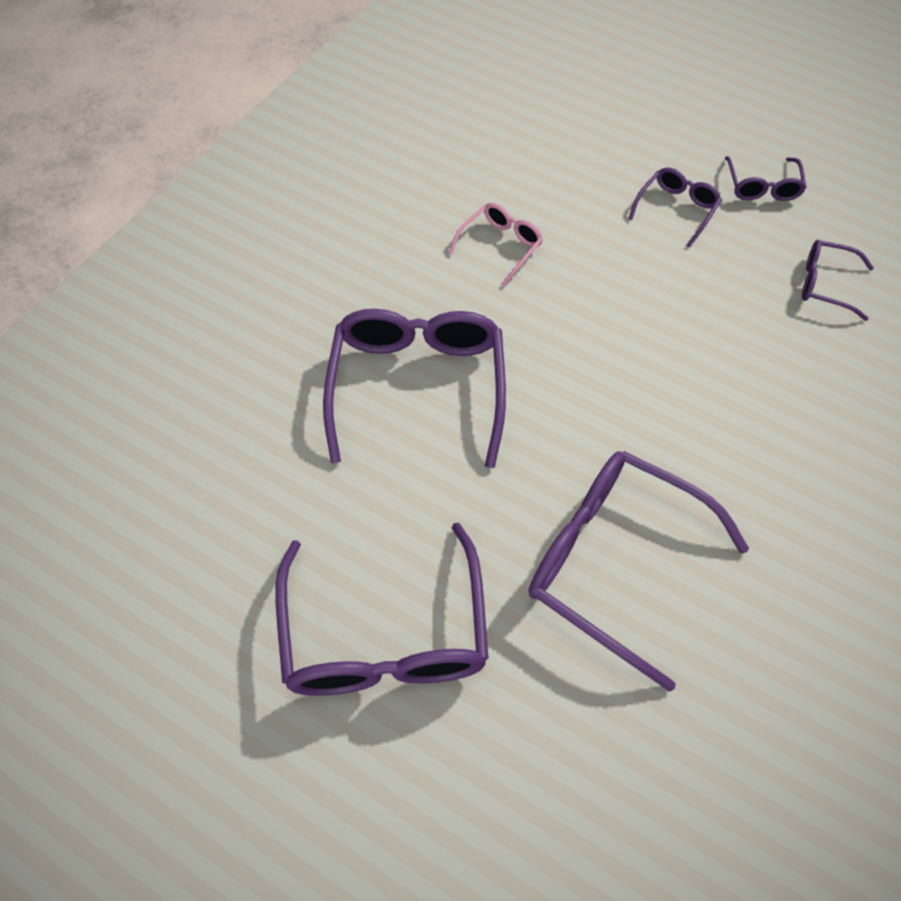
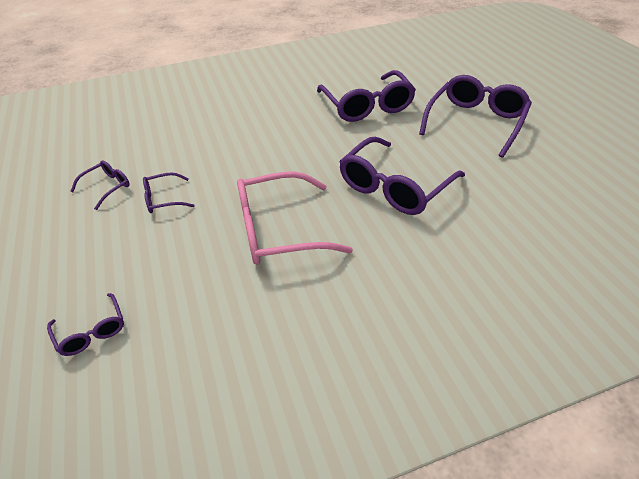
camera: 140 degrees left, 15 degrees down
(500, 246) = (278, 230): pink glasses -> pink glasses, size x2.02
(825, 284) = (160, 139): purple glasses -> purple glasses (91, 331)

